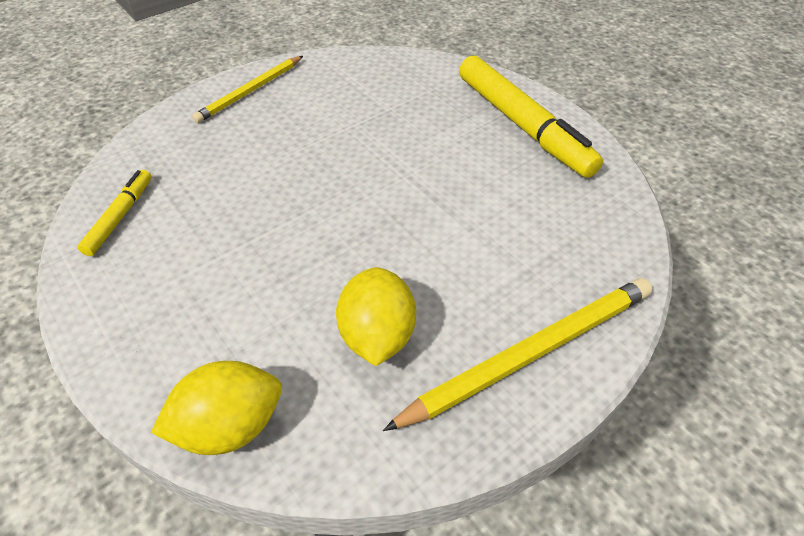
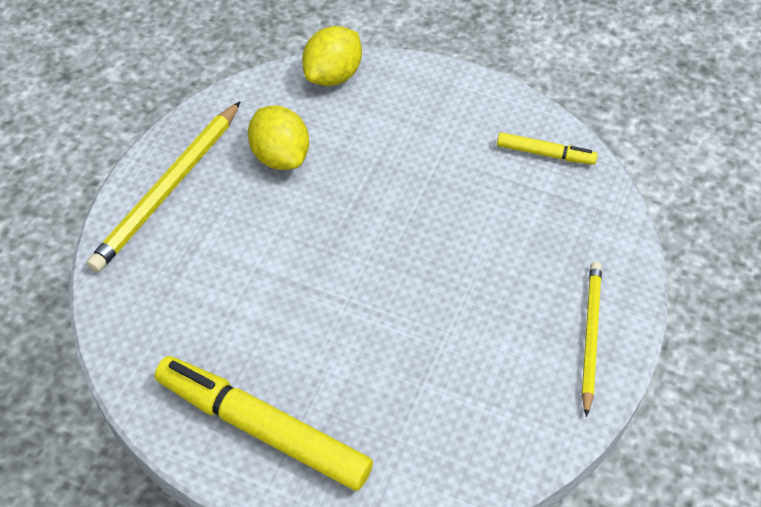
camera: 150 degrees right, 5 degrees up
(120, 217) = (545, 153): yellow marker -> yellow marker turned 60 degrees counterclockwise

